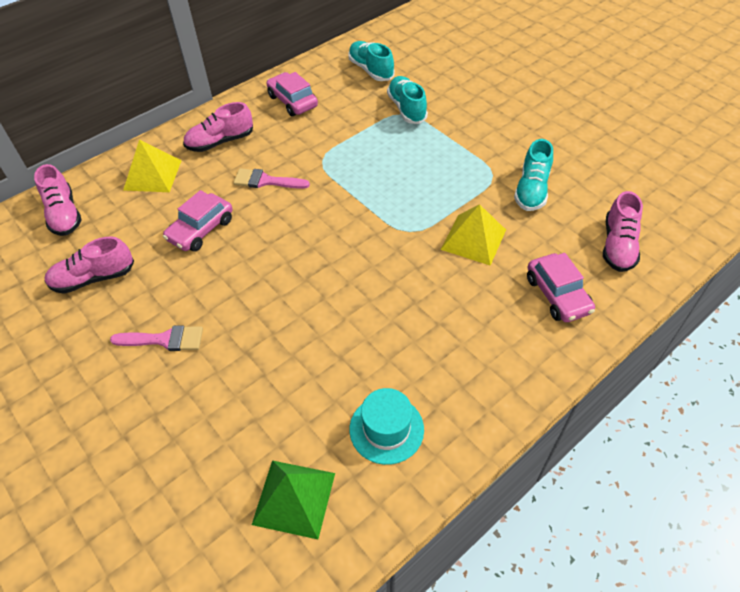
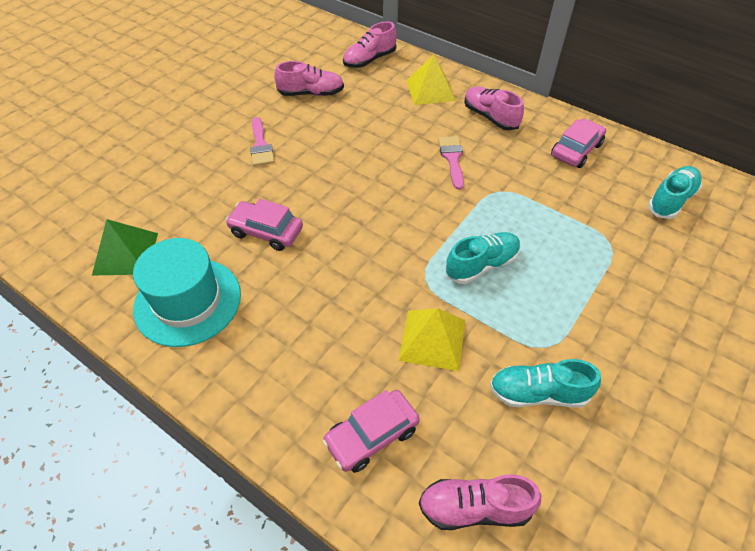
camera: 75 degrees right, 0 degrees up
(93, 278) = (311, 93): pink shoe -> pink shoe turned 120 degrees clockwise
(201, 230) = (378, 134): pink car -> pink car (266, 231)
(386, 429) = (188, 301): turquoise hat -> turquoise hat, size x1.58
(406, 108) = (621, 245): turquoise shoe -> turquoise shoe (481, 265)

